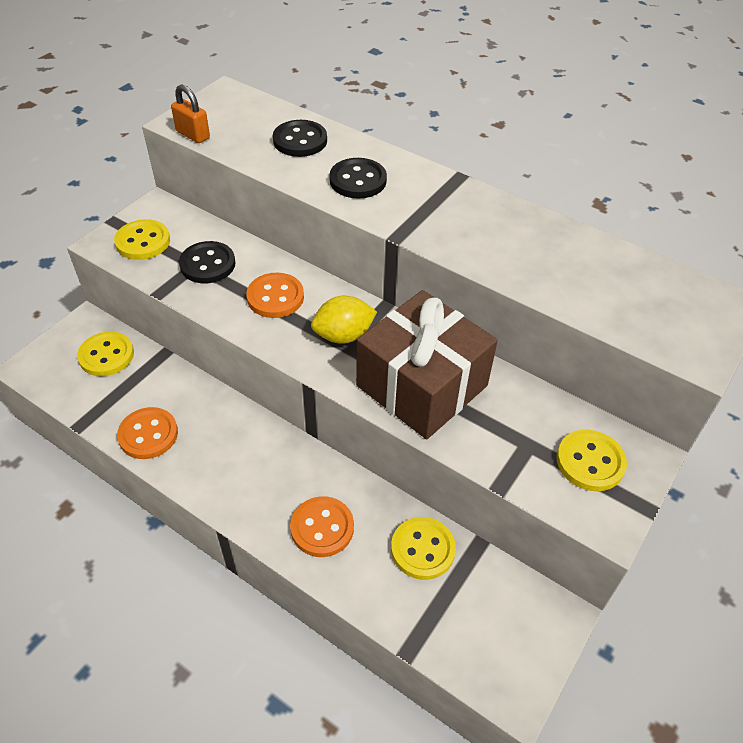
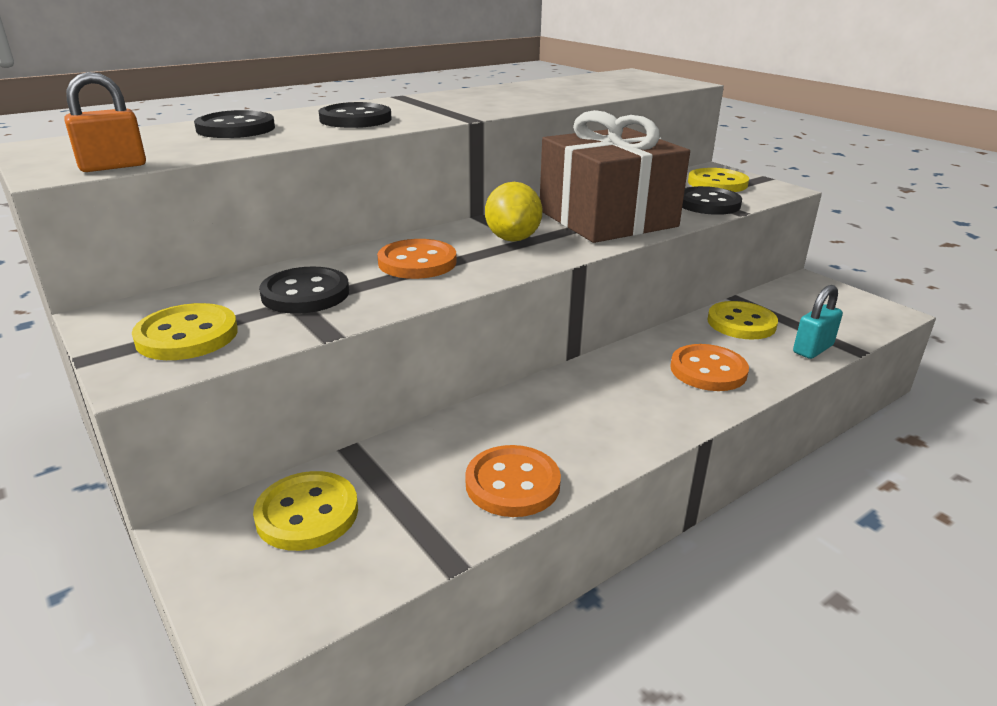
camera: 70 degrees left, 20 degrees down
(393, 611) = (813, 349): none -> turquoise padlock
(510, 458) = (708, 204): none -> black button

